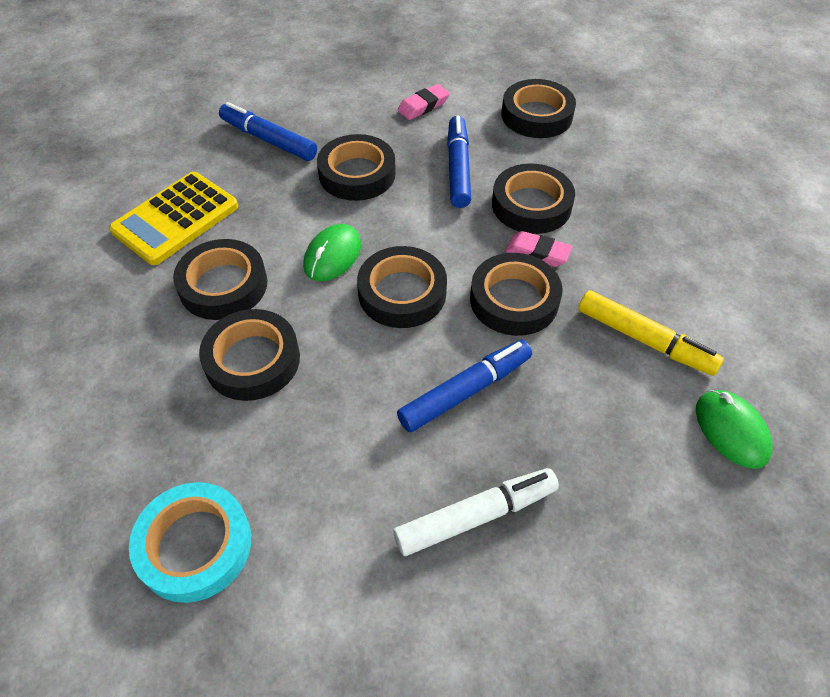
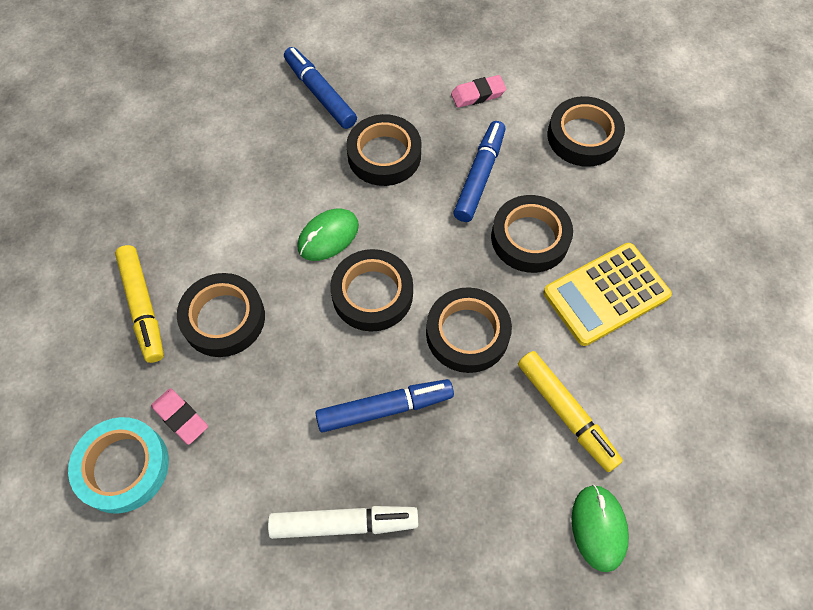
camera: 20 degrees right, 10 degrees up
(155, 375) = (143, 307): none -> yellow marker
(176, 219) = (211, 157): yellow calculator -> yellow calculator (606, 294)
(223, 285) = (226, 237): black tape -> none
(537, 253) = (511, 291): pink eraser -> pink eraser (180, 417)

